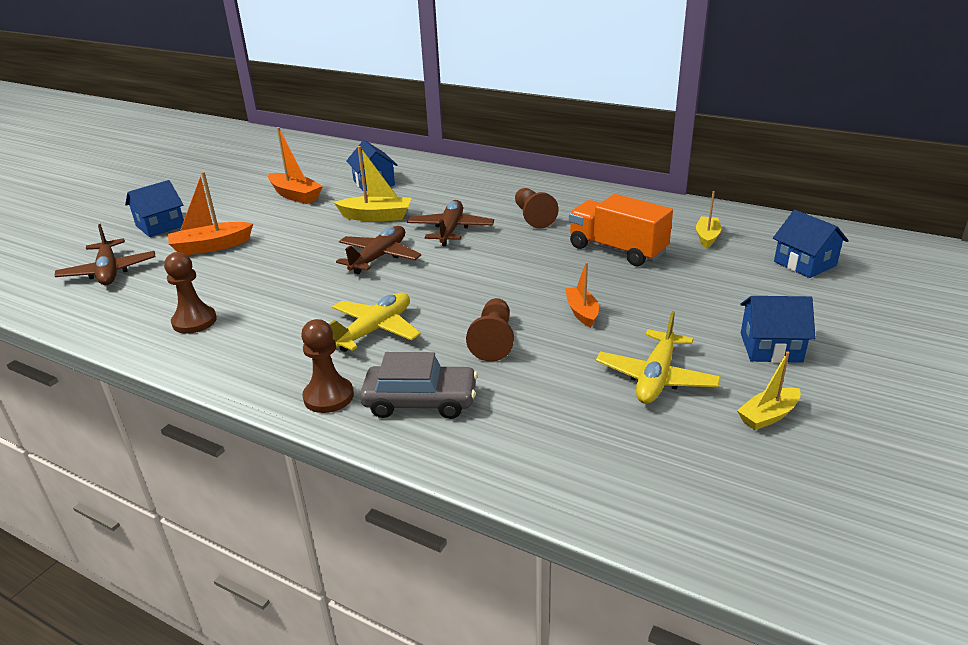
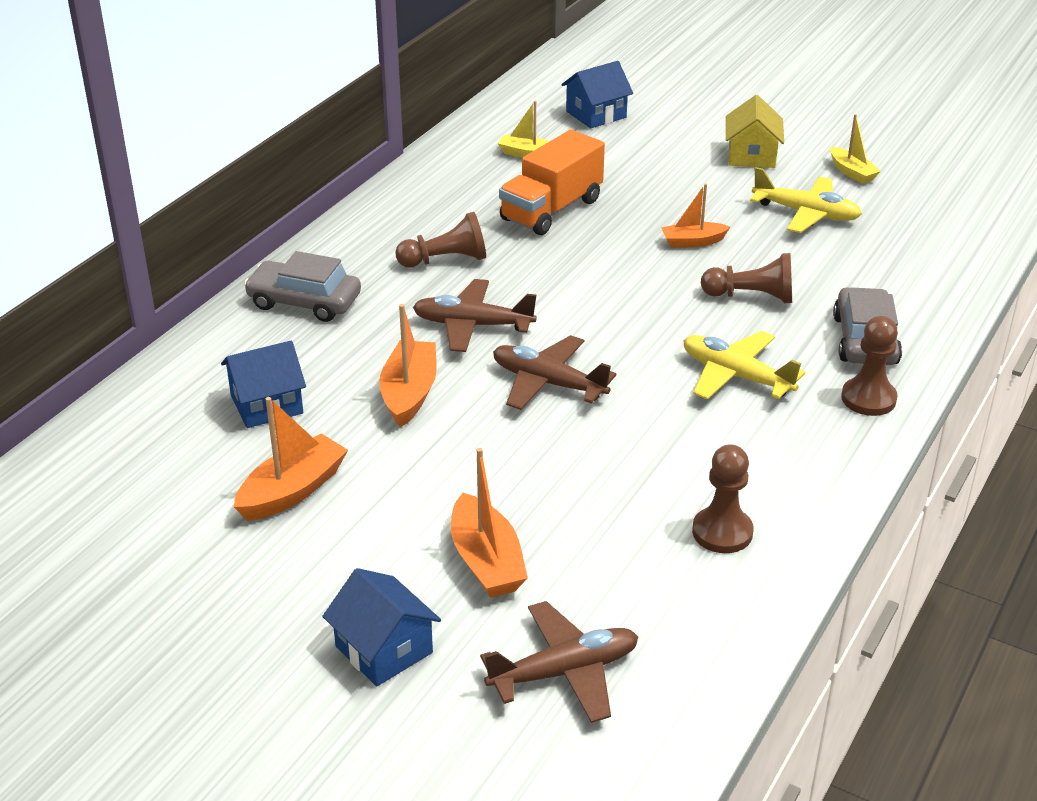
camera: 90 degrees left, 5 degrees up
(376, 217) = (409, 393): yellow boat -> orange boat
(477, 182) = (304, 302): none -> grey car
(771, 347) = (751, 155): blue house -> yellow house

